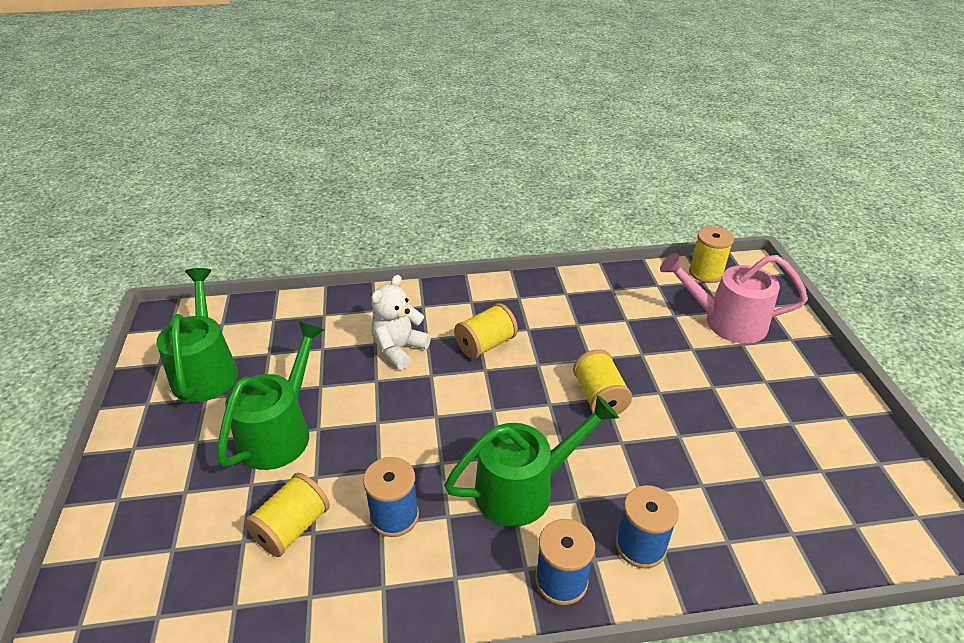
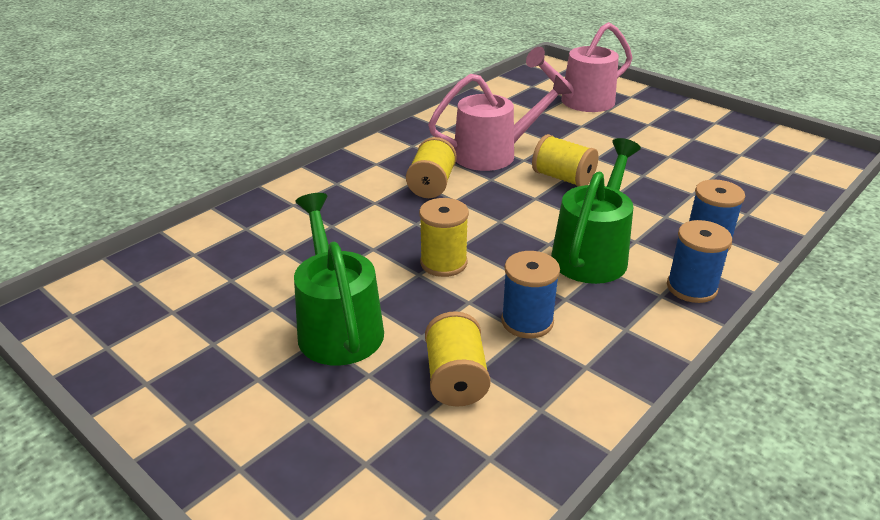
camera: 40 degrees left, 5 degrees down
(206, 369) = (176, 324): green watering can -> none
(399, 349) = (361, 219): white teddy bear -> none
(572, 340) = (494, 154): none -> pink watering can
(706, 273) = (527, 80): yellow spool -> yellow spool (443, 263)

